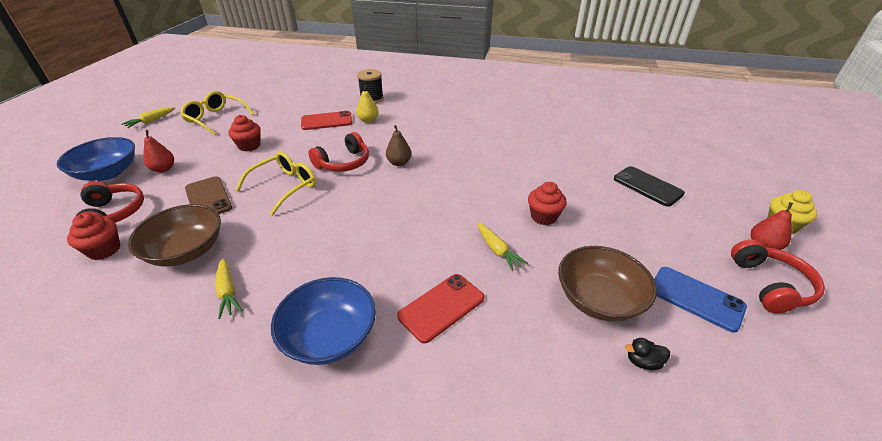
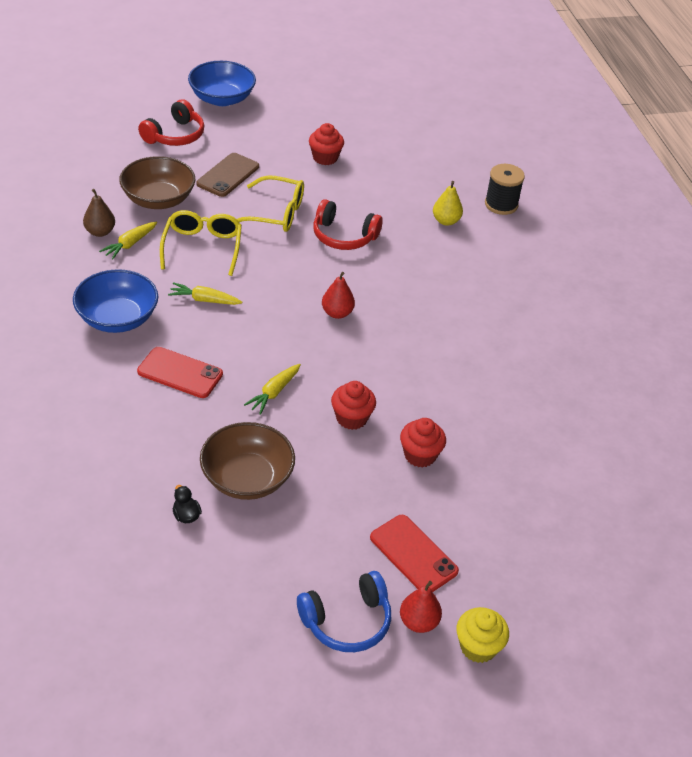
camera: 60 degrees right, 5 degrees up
(104, 250) = (134, 157): red cupcake -> red cupcake (420, 455)
(151, 121) = (318, 71): yellow carrot -> yellow carrot (204, 300)
(164, 169) = (249, 126): red pear -> red pear (337, 313)
(216, 118) = (357, 109): yellow glasses -> yellow glasses (202, 247)
(327, 121) = (417, 190): red phone -> red phone (413, 554)
(399, 163) = (374, 277): brown pear -> brown pear (100, 232)
(647, 186) = (480, 507): black phone -> none
(696, 298) = (289, 555): blue phone -> none
(770, 285) = (347, 621): red headphones -> blue headphones

